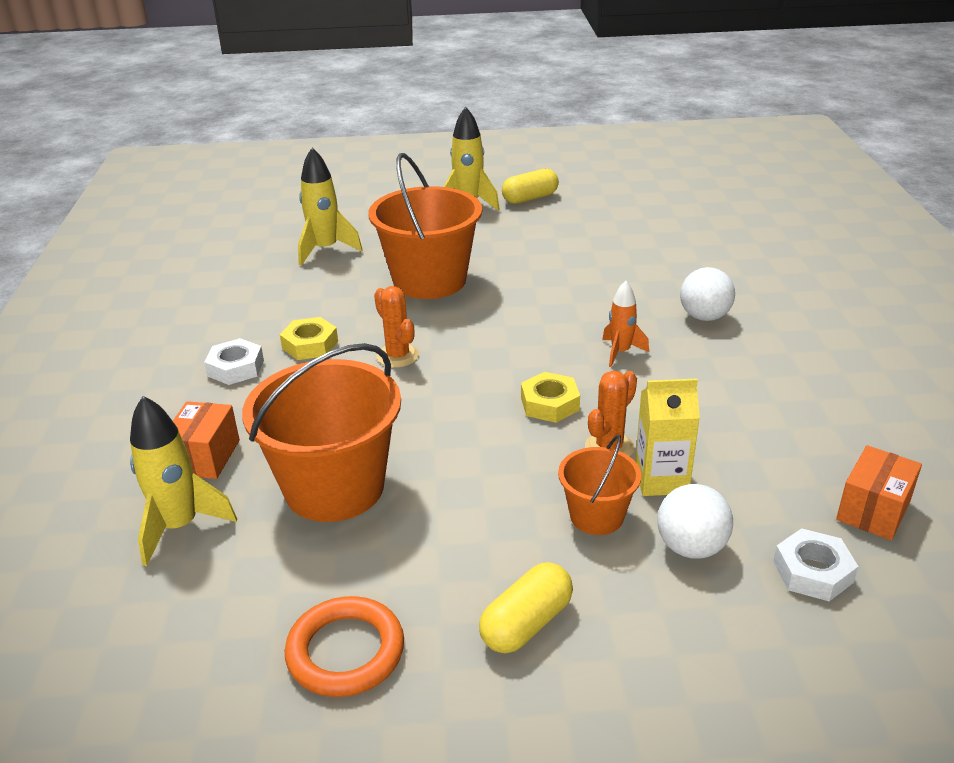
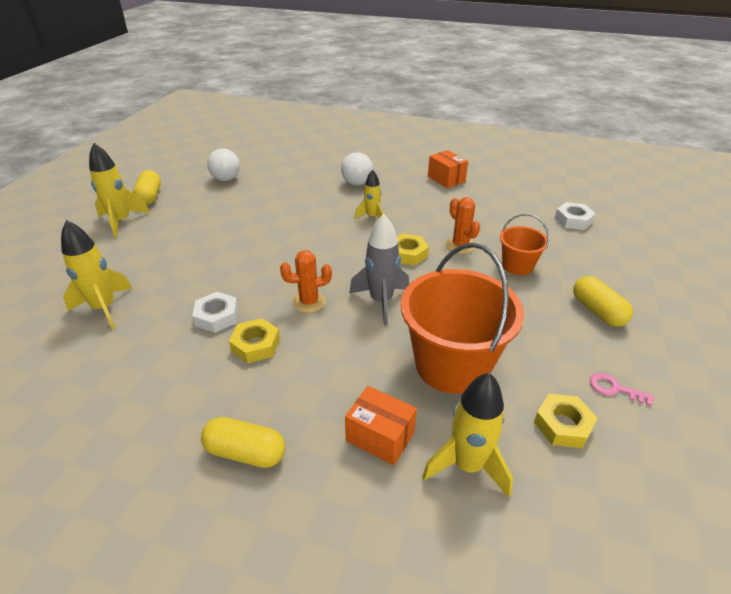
camera: 70 degrees left, 5 degrees up
(168, 384) = (245, 452): none -> yellow capsule
(236, 368) = (255, 398): white nut -> white nut (217, 316)
(260, 600) = (563, 425): none -> yellow nut
(345, 651) = (614, 389): orange ring -> pink key
(428, 406) = (381, 301): none -> grey rocket
(429, 280) = (218, 265): orange bucket -> none
(620, 352) = (372, 217): orange rocket -> yellow rocket
(661, 480) = (495, 238): yellow carton -> none
(691, 547) = (549, 245): white ball -> white ball (226, 179)
(873, 510) = (536, 194): orange box -> orange box (446, 179)

